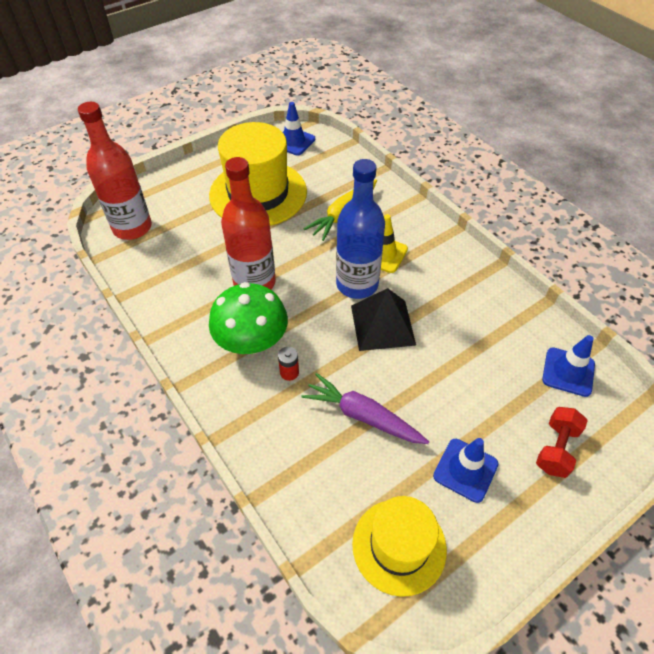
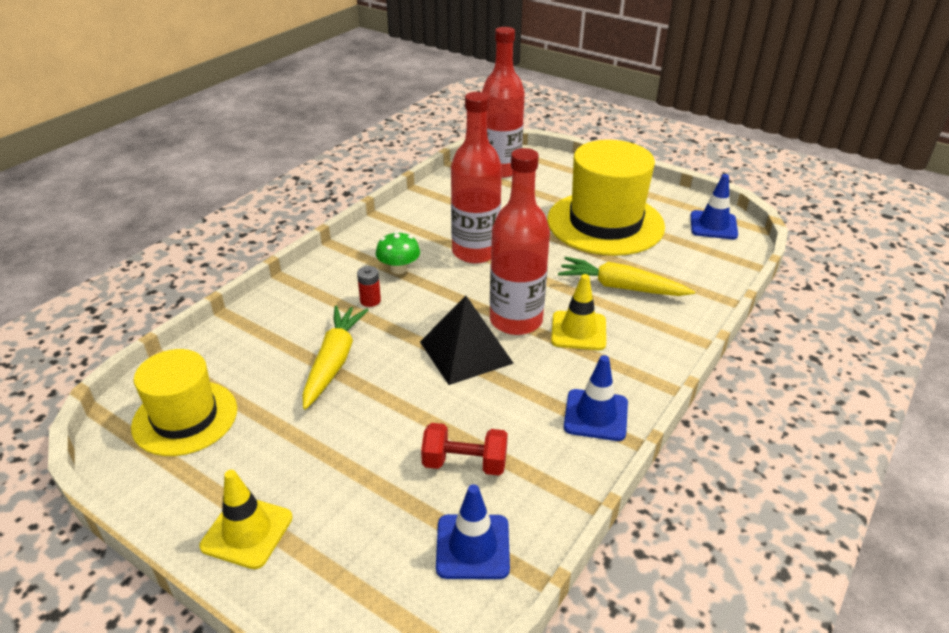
camera: 70 degrees right, 15 degrees down
(252, 341) = (399, 269): green mushroom -> green mushroom, size x0.55
(357, 284) = (516, 320): blue bottle -> red bottle
(363, 416) = (333, 362): purple carrot -> yellow carrot
(465, 470) = (285, 456): blue traffic cone -> blue traffic cone (596, 415)
(537, 507) = (247, 532): none -> yellow traffic cone
(556, 449) = (337, 544): red dumbbell -> red dumbbell (464, 463)

